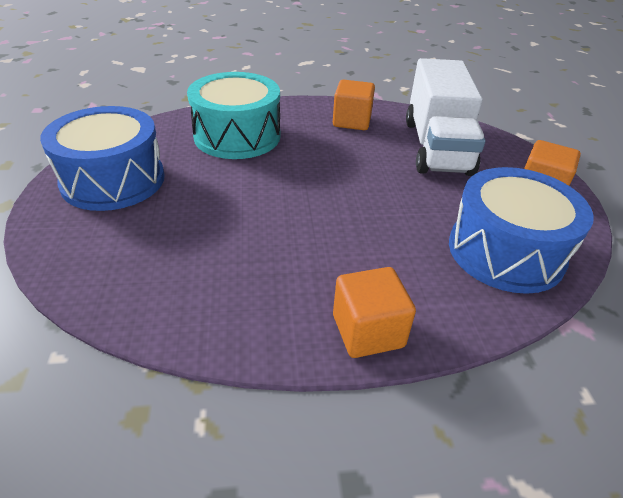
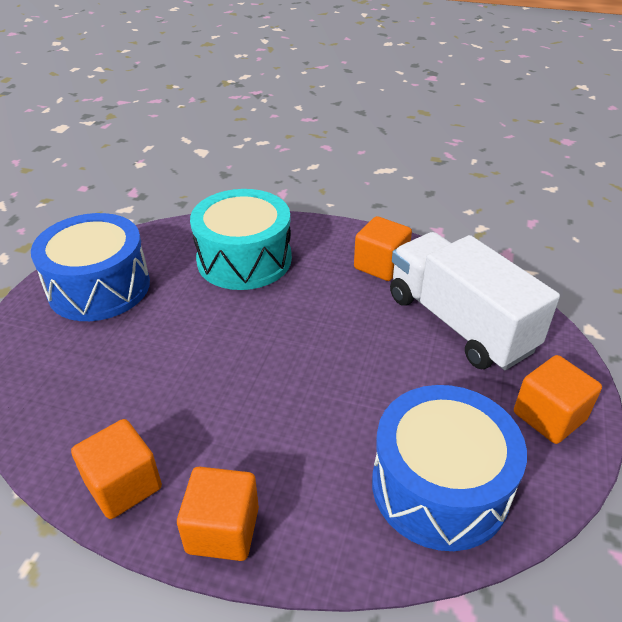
camera: 25 degrees right, 0 degrees up
(253, 325) = (123, 485): none -> orange cube
(436, 147) = (459, 323): white truck -> white truck turned 120 degrees clockwise

